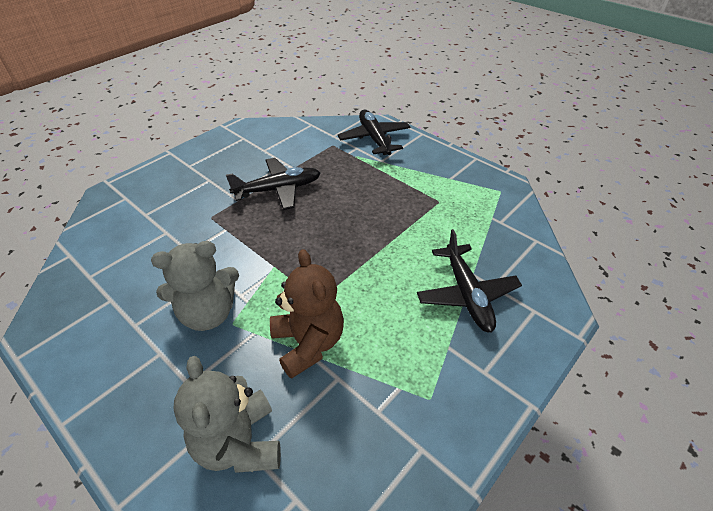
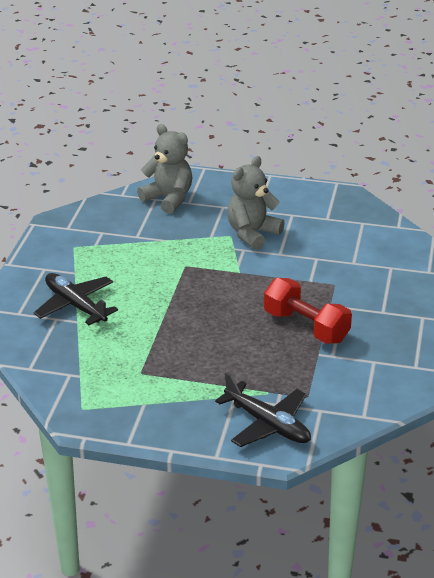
camera: 150 degrees right, 10 degrees down
(278, 190) = (306, 326): black plane -> red dumbbell
(308, 343) = (169, 243): brown teddy bear -> none

